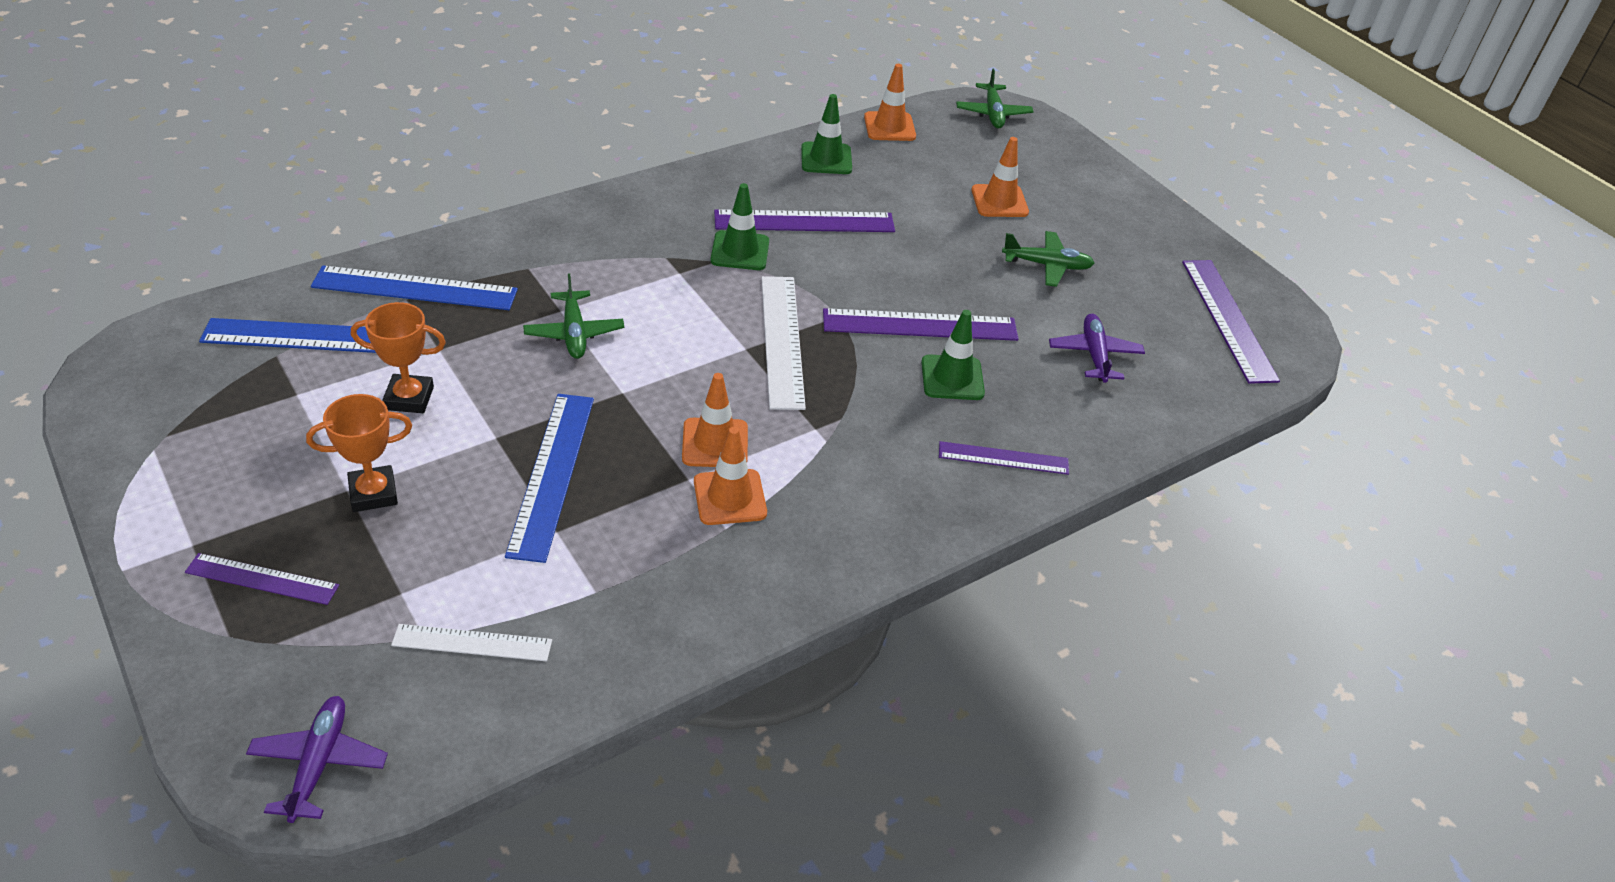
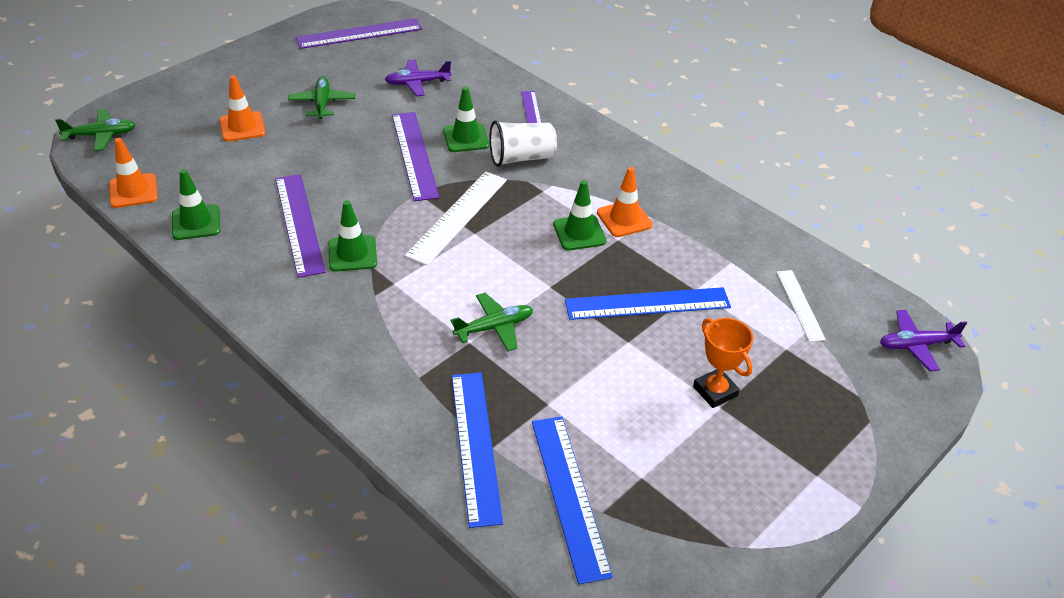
camera: 100 degrees left, 0 degrees up
(262, 579) = (819, 423): purple ruler -> none
(409, 398) = (612, 403): orange trophy -> none
(715, 443) = (579, 233): orange traffic cone -> green traffic cone
(781, 340) = (458, 217): white ruler -> white ruler turned 45 degrees counterclockwise
(895, 423) = (521, 158): none -> white cup

